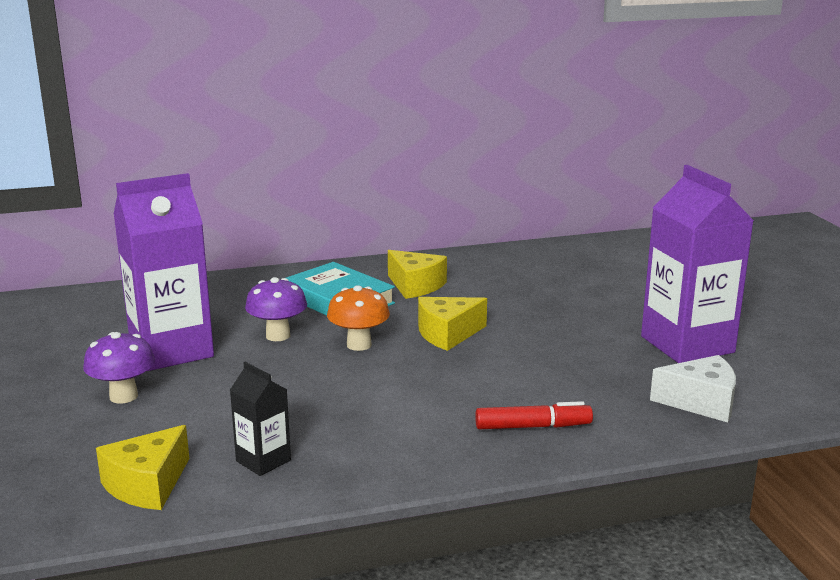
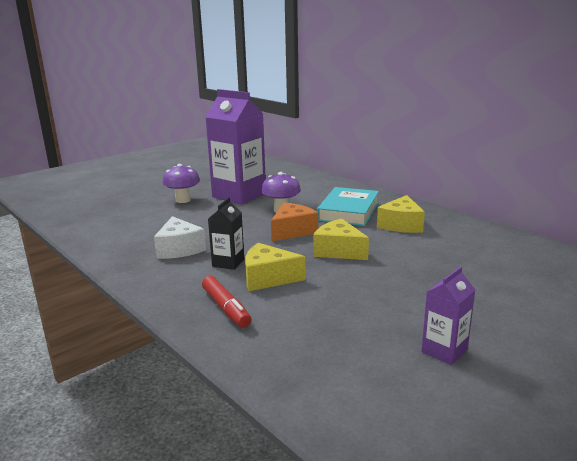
camera: 65 degrees right, 0 degrees up
(147, 485) = (102, 227): yellow cheese -> yellow cheese (268, 278)
(263, 461) = (136, 243): black carton -> black carton (228, 263)
(359, 345) = (292, 231): orange mushroom -> orange cheese
(687, 344) = (444, 351): purple carton -> purple carton, size x0.48
(701, 402) = (328, 377): white cheese -> white cheese (179, 249)

